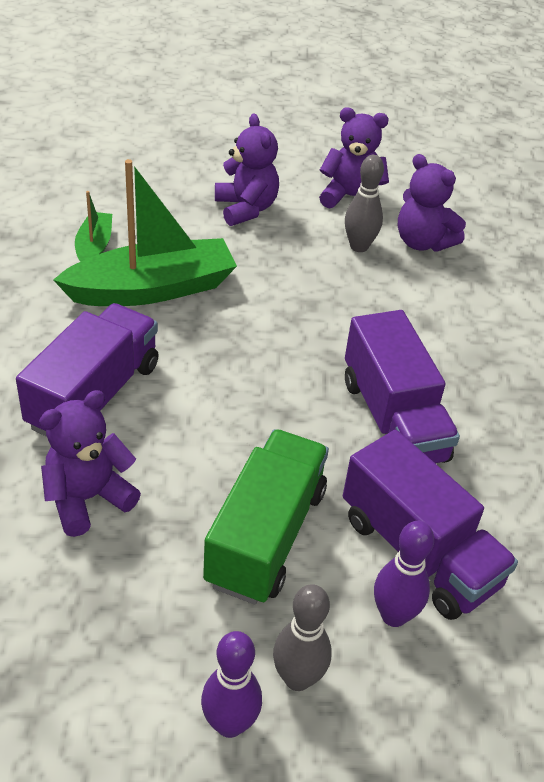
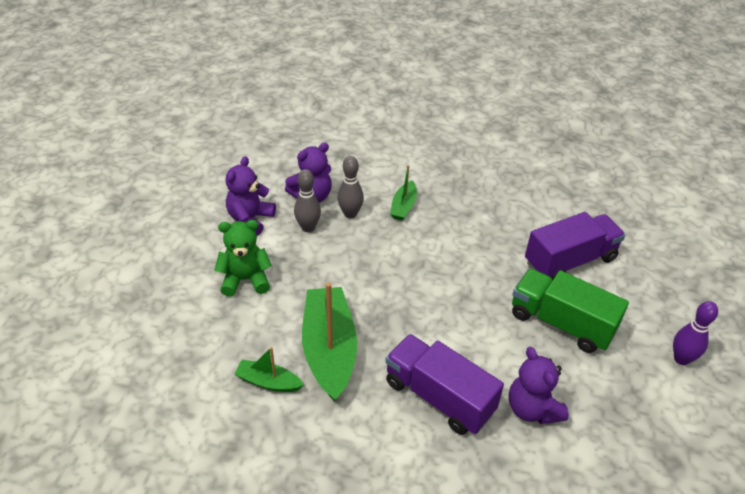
camera: 75 degrees left, 0 degrees up
(246, 209) = (245, 280): purple teddy bear -> green teddy bear
(297, 678) = (652, 326): grey bowling pin -> grey bowling pin (350, 214)
(393, 419) = (474, 248): purple truck -> none
(393, 615) = (611, 280): purple bowling pin -> none
(449, 334) = (403, 206): none -> green boat

